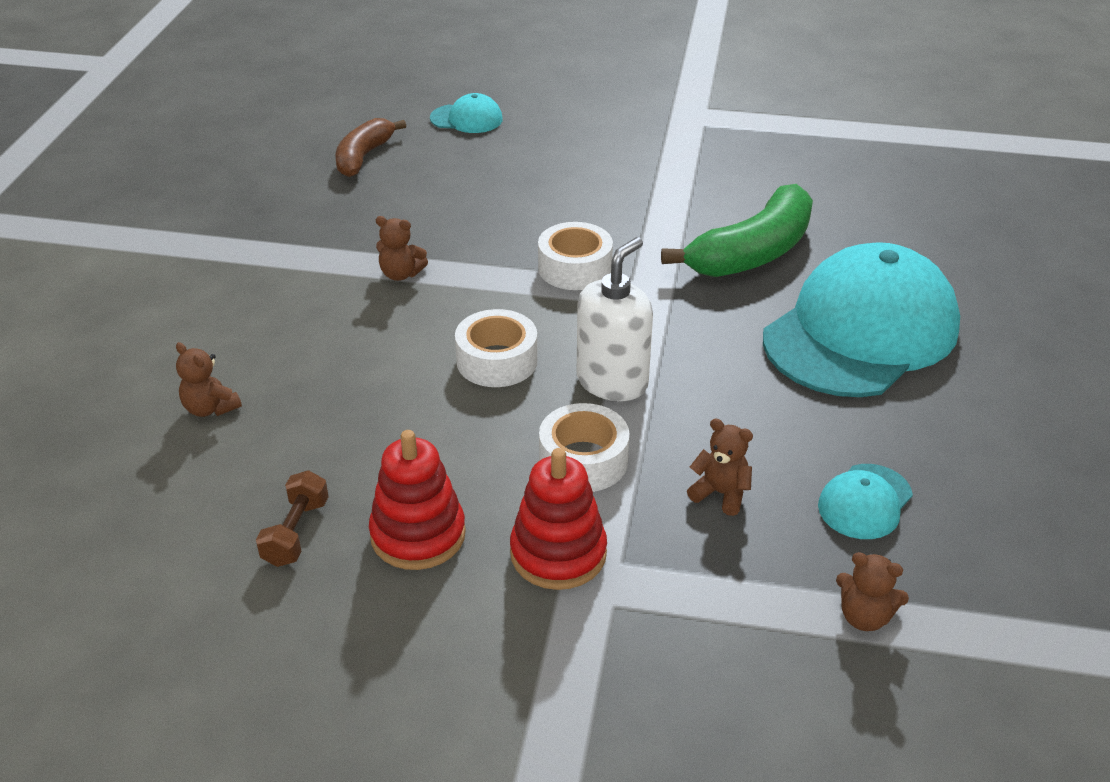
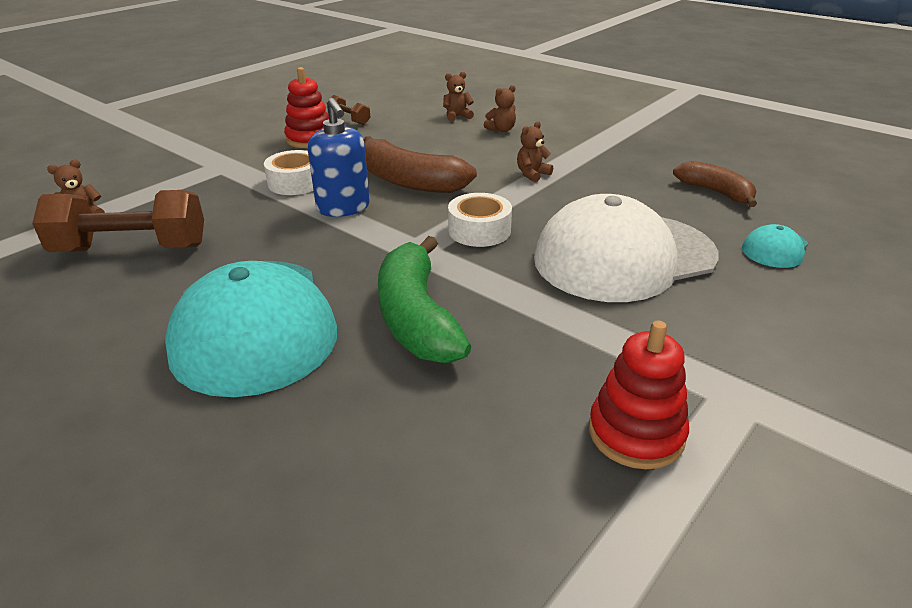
camera: 120 degrees right, 5 degrees down
(497, 361) = (408, 181): white tape -> brown banana
(551, 181) = (624, 257): none -> white cap
(558, 553) = (250, 162): red stacking toy -> red stacking toy (636, 433)
(612, 382) = (343, 208): white soap dispenser -> blue soap dispenser
(720, 493) = (213, 209): brown teddy bear -> brown teddy bear (501, 130)
(865, 502) = (131, 249): turquoise cap -> brown dumbbell

